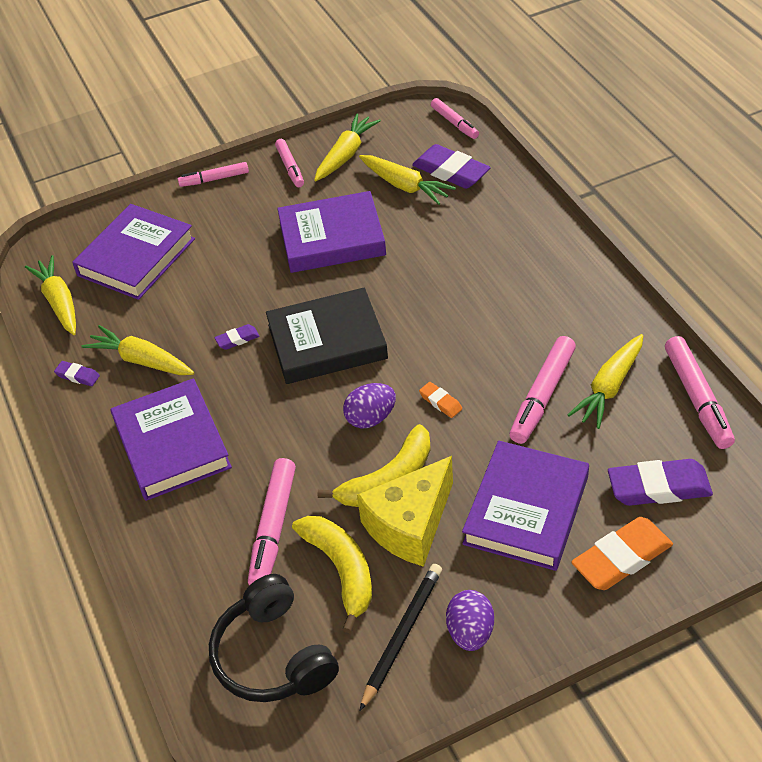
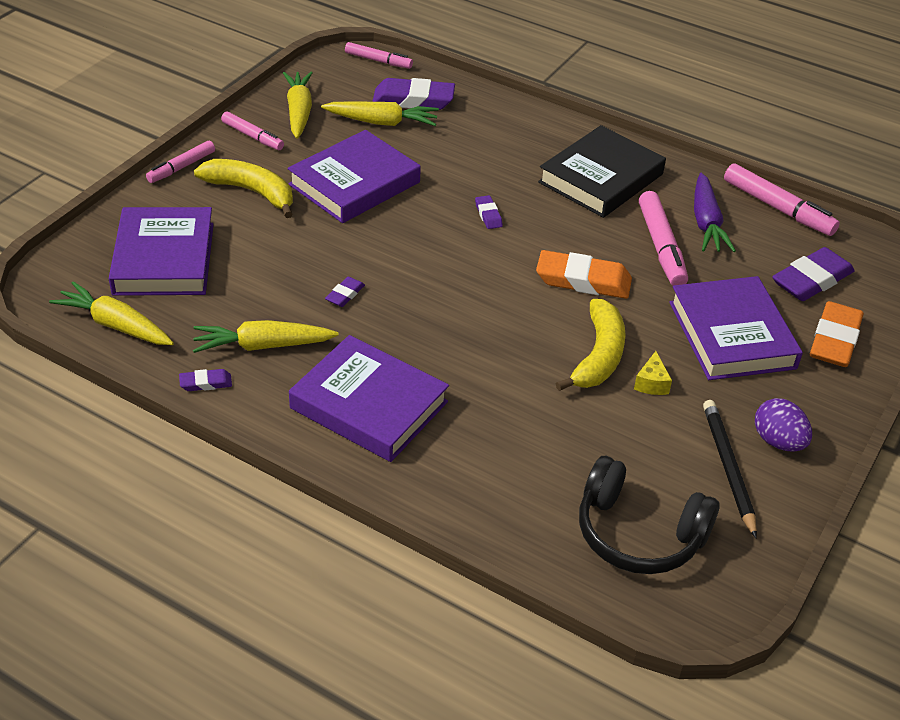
camera: 40 degrees left, 5 degrees down
(273, 528) = (536, 434): pink marker -> none
(327, 342) = (435, 268): black book -> black book (601, 178)
(341, 570) = (629, 441): yellow banana -> yellow banana (251, 192)
(371, 418) = (535, 314): purple egg -> none
(410, 525) = (651, 383): yellow cheese -> yellow cheese, size x0.41
(415, 307) = (488, 215): none -> purple eraser
(440, 402) = (583, 280): orange eraser -> orange eraser, size x2.06
(609, 387) = (706, 223): yellow carrot -> purple carrot

